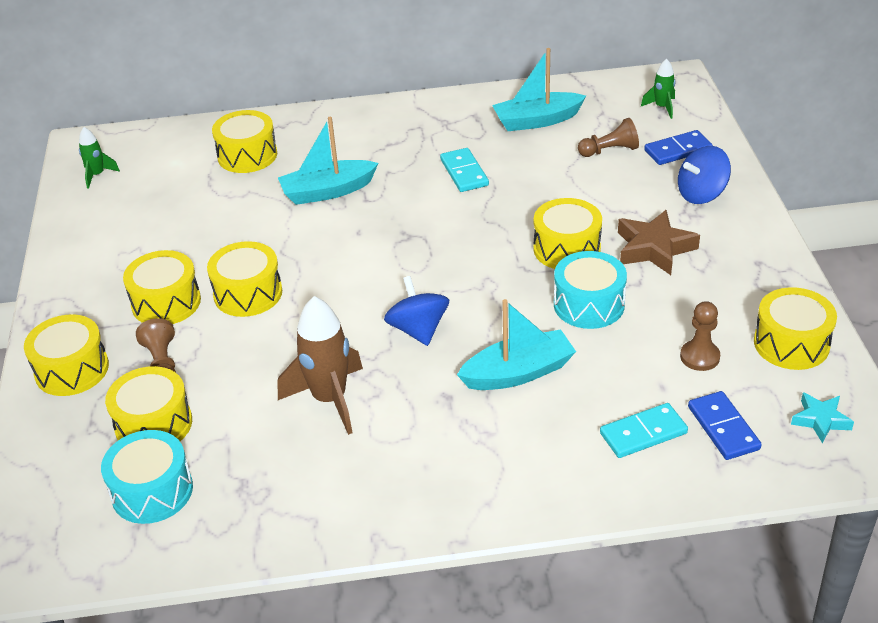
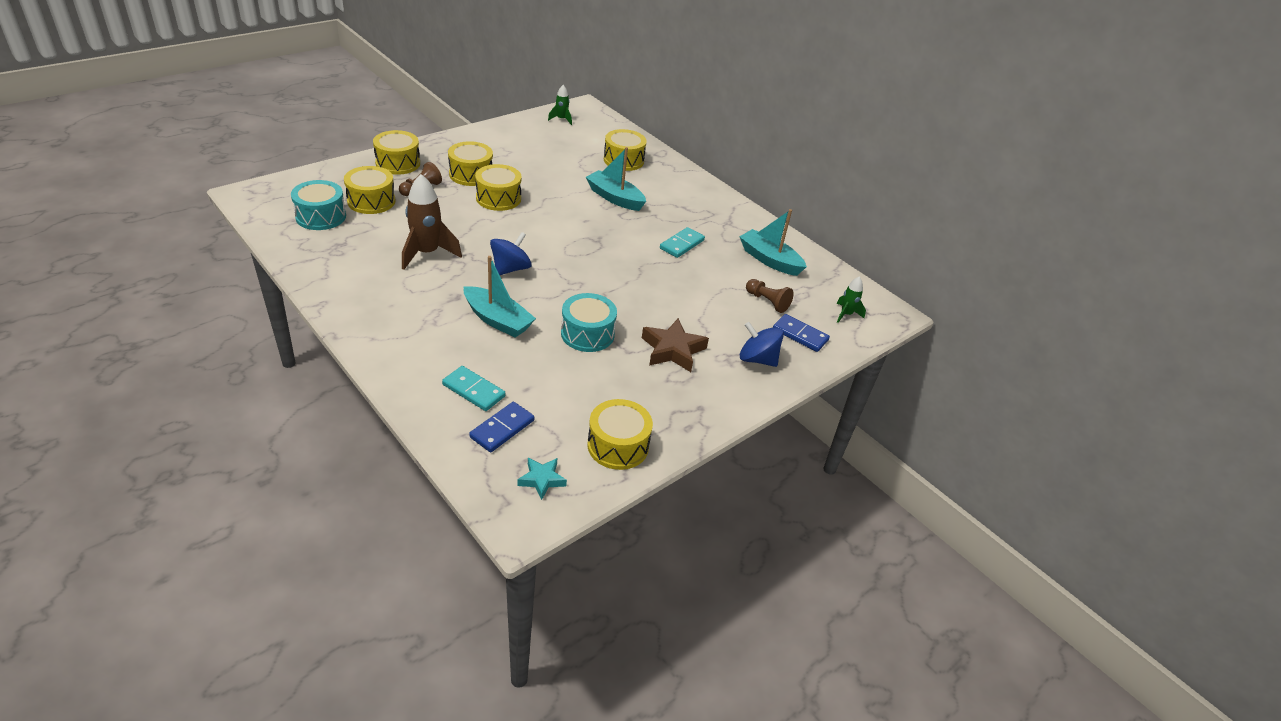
camera: 50 degrees right, 0 degrees up
(566, 249) = (638, 309): yellow drum -> none
(699, 357) = (569, 400): brown pawn -> none

